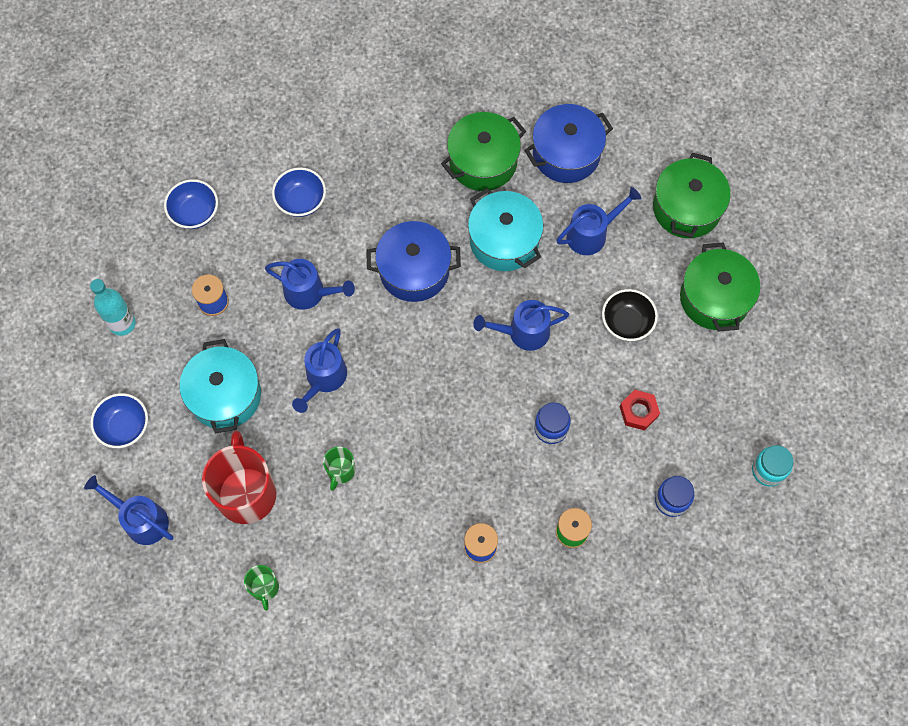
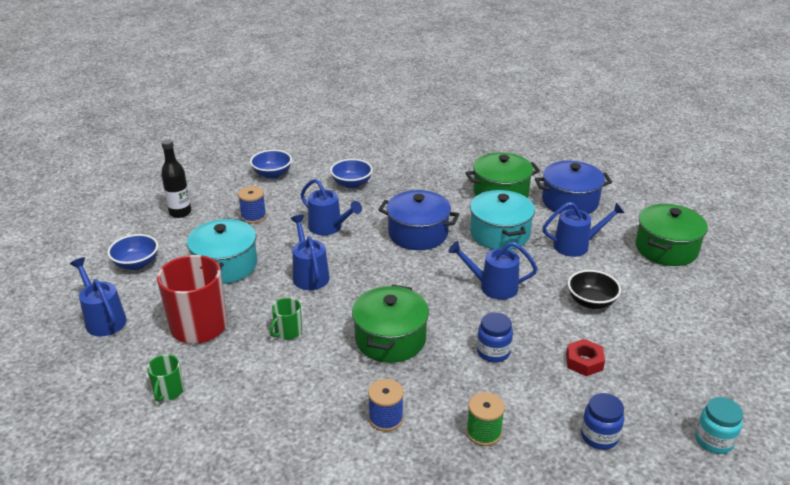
camera: 20 degrees right, 35 degrees down
(122, 323) = (180, 212): turquoise bottle -> black bottle
(323, 379) = (309, 274): blue watering can -> blue watering can turned 120 degrees clockwise
(714, 298) = (680, 305): green pot -> green pot (390, 339)

